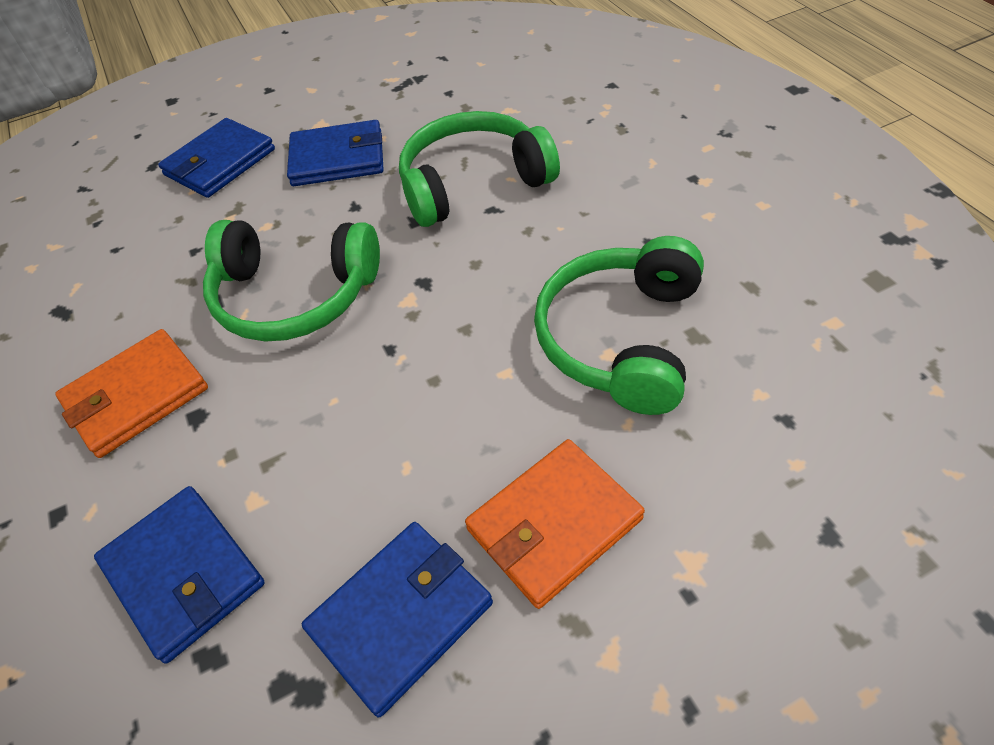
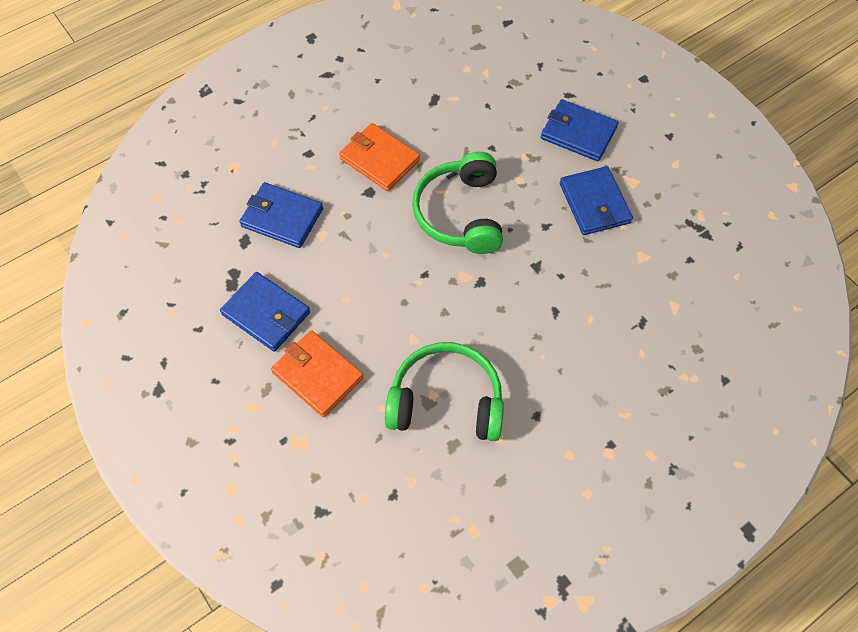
camera: 75 degrees right, 10 degrees up
(184, 574) = (282, 217): blue wallet -> blue wallet turned 75 degrees clockwise
(473, 183) = (581, 295): green headphones -> none

